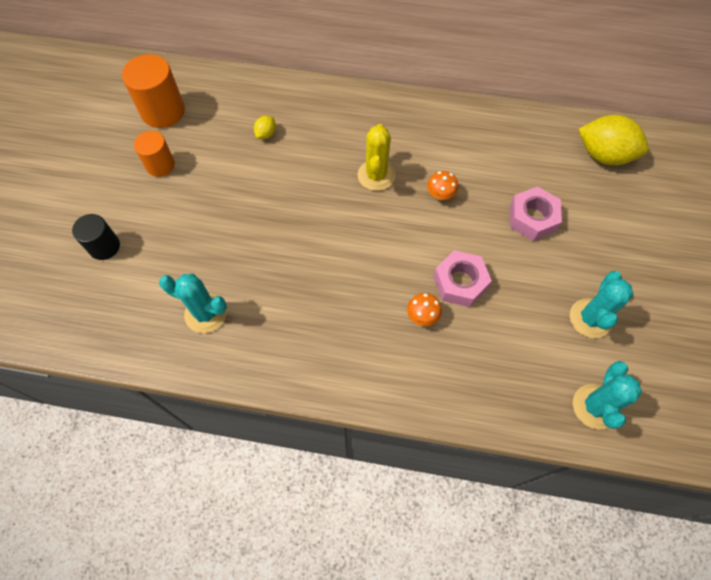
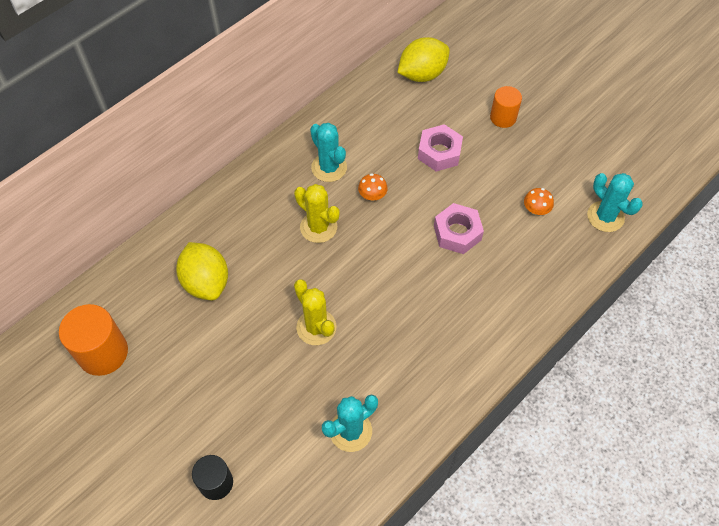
camera: 55 degrees left, 5 degrees down
(160, 165) = (164, 387): orange cylinder -> orange cylinder (503, 117)
(266, 134) = (206, 282): yellow lemon -> yellow lemon, size x2.22
(282, 231) = (316, 327): none -> yellow cactus
(422, 316) = (466, 275): orange mushroom -> orange mushroom (536, 210)
(590, 318) = (542, 174): turquoise cactus -> turquoise cactus (329, 168)

